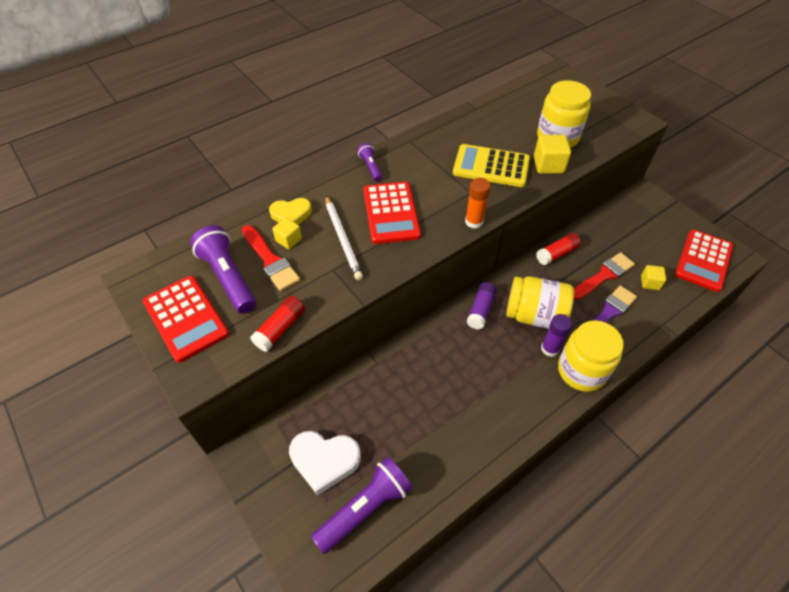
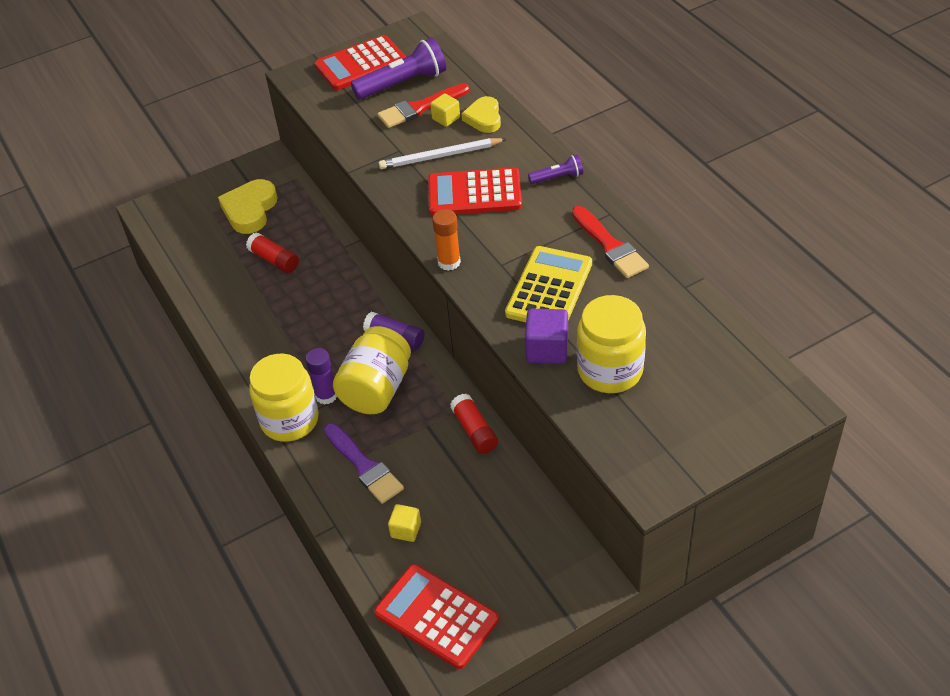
camera: 100 degrees right, 5 degrees down
(280, 328) = (334, 119): red glue stick -> red glue stick (274, 260)
(324, 461) = (250, 210): white heart -> yellow heart
(365, 508) = (198, 236): purple flashlight -> none
(548, 165) = (547, 349): yellow cube -> purple cube
(603, 275) = (427, 477): red brush -> red brush (610, 246)

